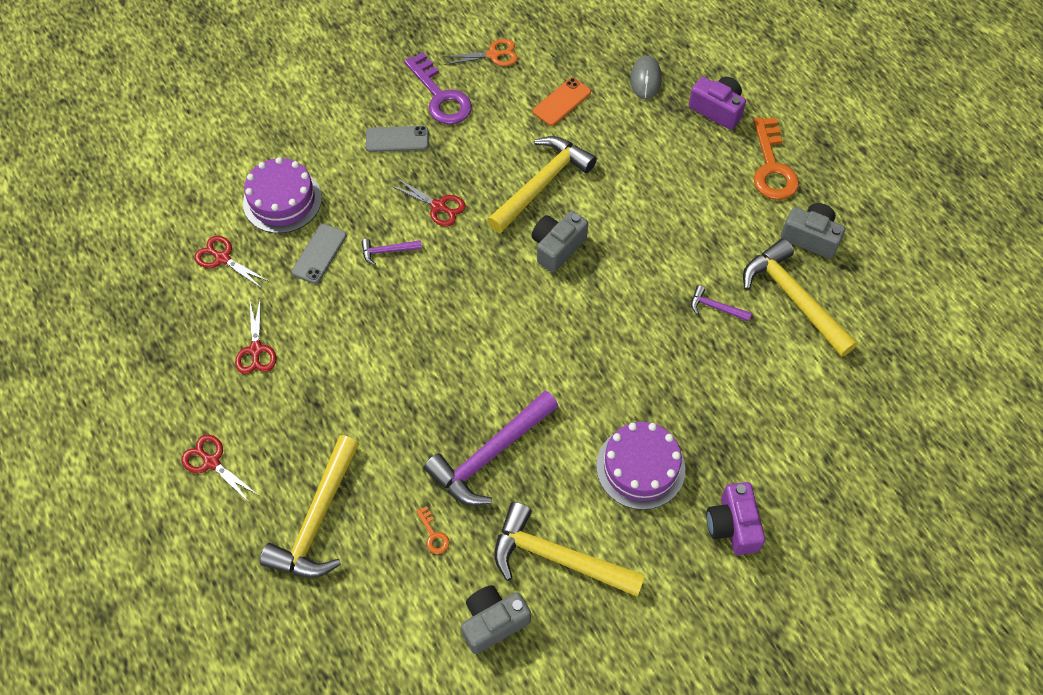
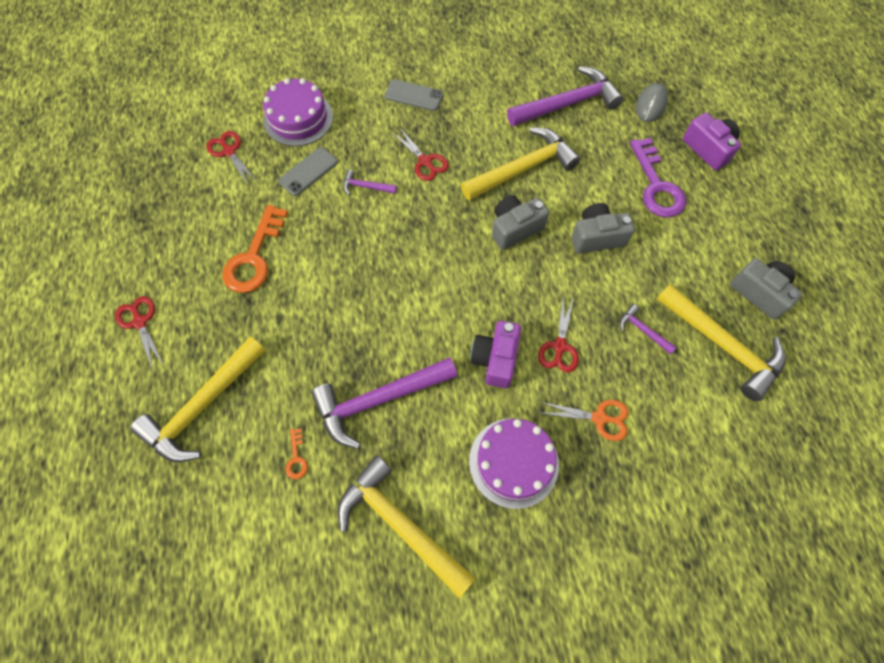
camera: 20 degrees right, 5 degrees up
(256, 350) = (220, 236): red scissors -> red scissors (559, 346)
(441, 96) = (465, 71): purple key -> purple key (656, 186)
(493, 55) = (523, 49): orange scissors -> orange scissors (599, 418)
(493, 622) = (314, 566): grey camera -> grey camera (596, 237)
(562, 102) = (568, 103): orange phone -> purple hammer
(733, 525) = (583, 556): purple camera -> purple camera (495, 359)
(772, 167) = (743, 216): orange key -> orange key (254, 257)
(793, 298) = (723, 345): yellow hammer -> yellow hammer turned 150 degrees clockwise

